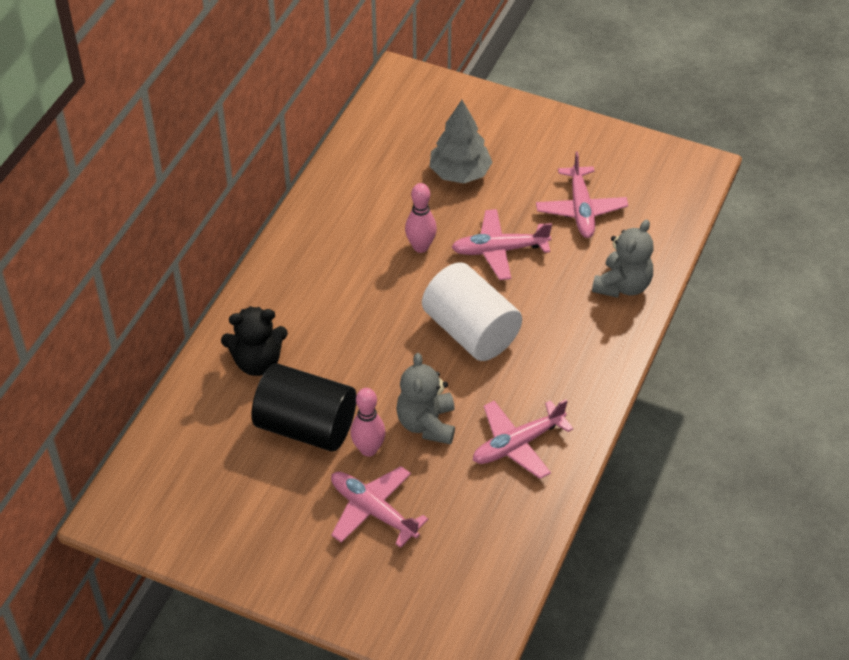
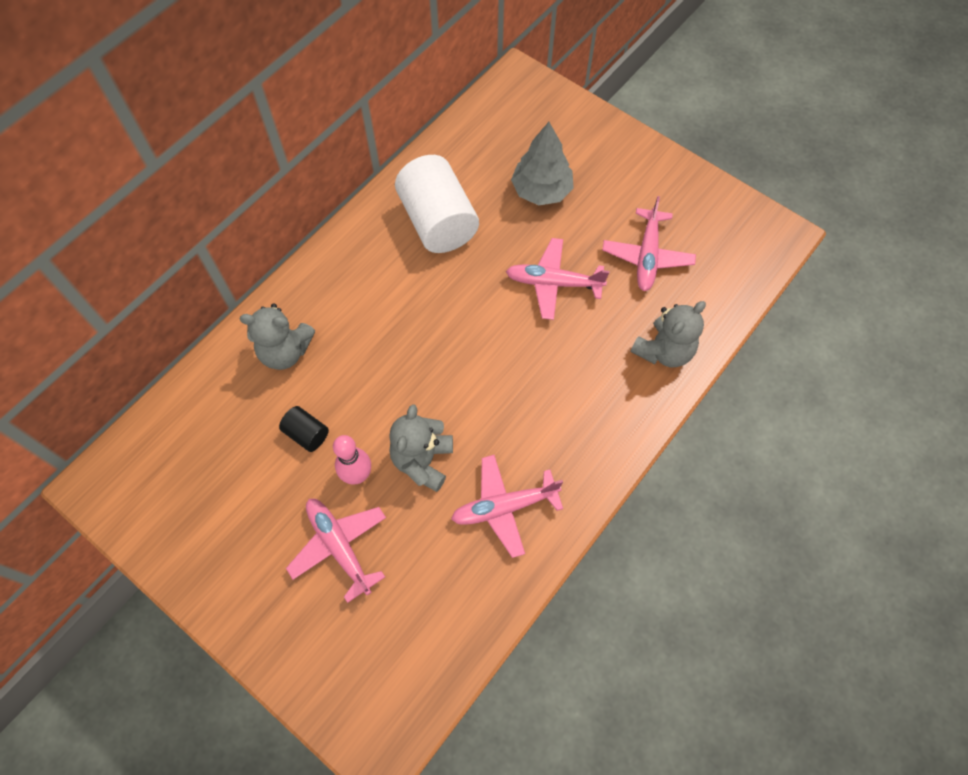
camera: 15 degrees right, 15 degrees up
(257, 362) = (285, 351): black teddy bear -> grey teddy bear
(306, 426) = (307, 434): black cylinder -> black cylinder, size x0.45
(420, 247) = (479, 262): pink bowling pin -> none
(471, 331) = (498, 367): white cylinder -> white cylinder (438, 222)

